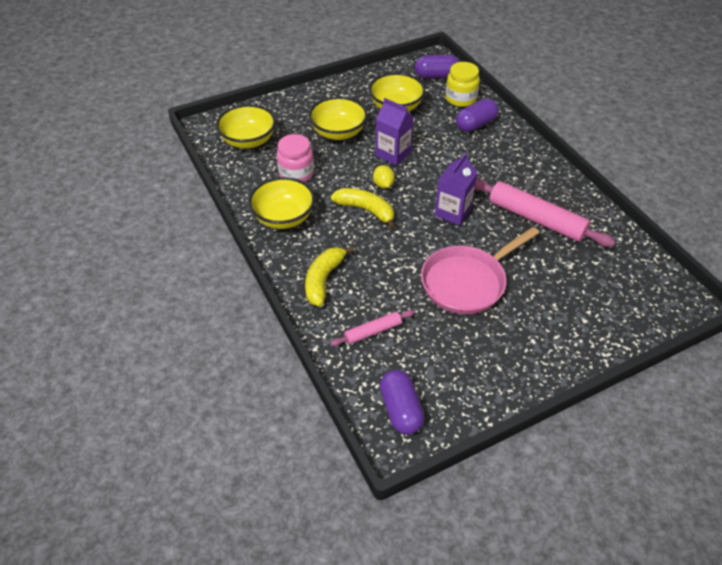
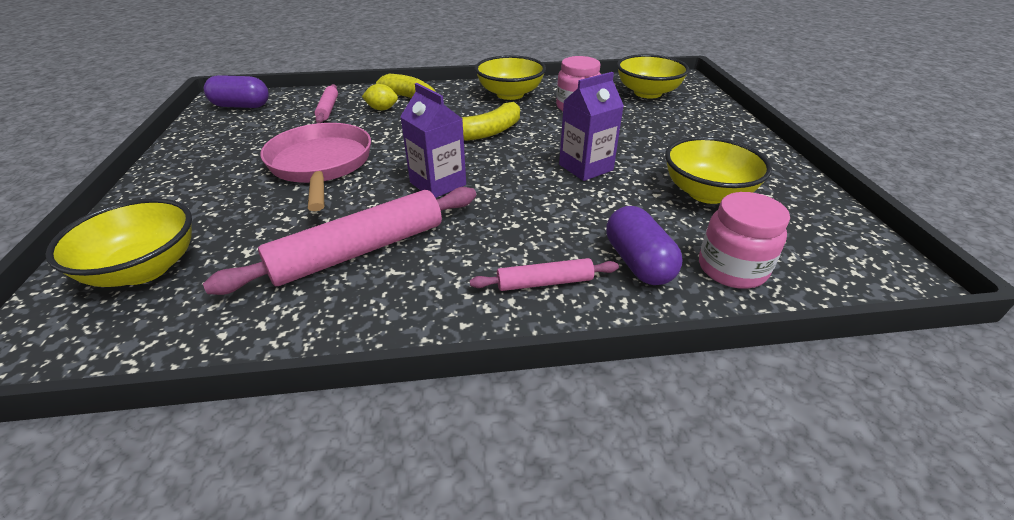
camera: 110 degrees right, 10 degrees down
(338, 132) = (649, 140): yellow bowl -> yellow bowl (144, 269)
(383, 185) = (525, 149): yellow lemon -> yellow lemon (382, 109)
(436, 76) = (821, 260): purple capsule -> none
(460, 99) = (732, 269): yellow jar -> pink jar
(510, 149) = (544, 282): none -> pink rolling pin

